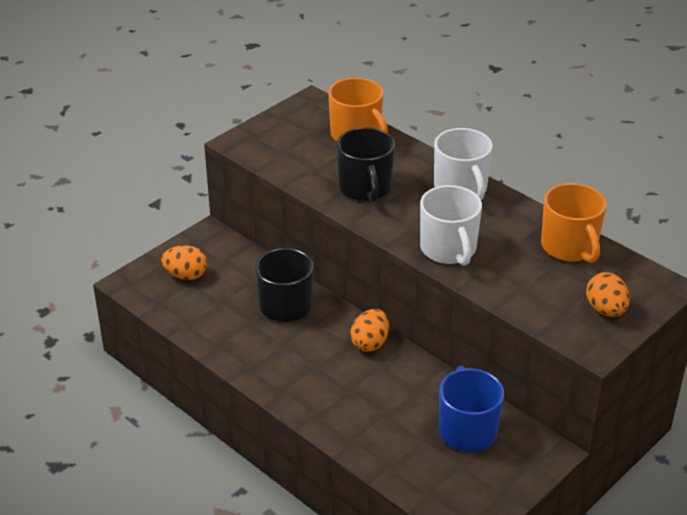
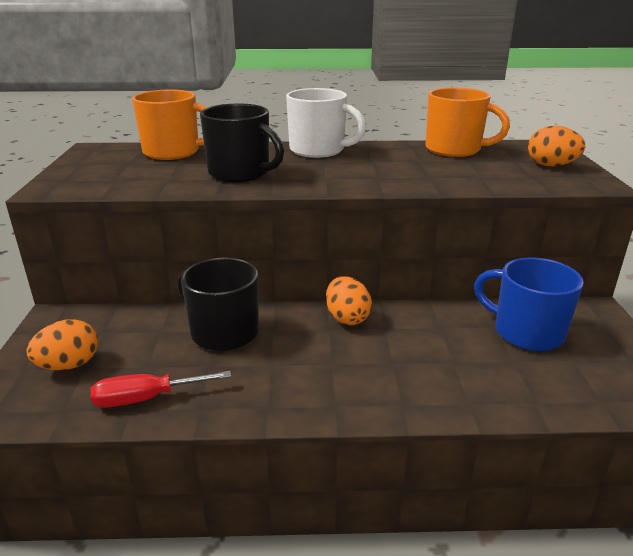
camera: 45 degrees left, 10 degrees down
(200, 322) = (146, 398): none -> red screwdriver
(448, 249) = (383, 178): white mug -> none

